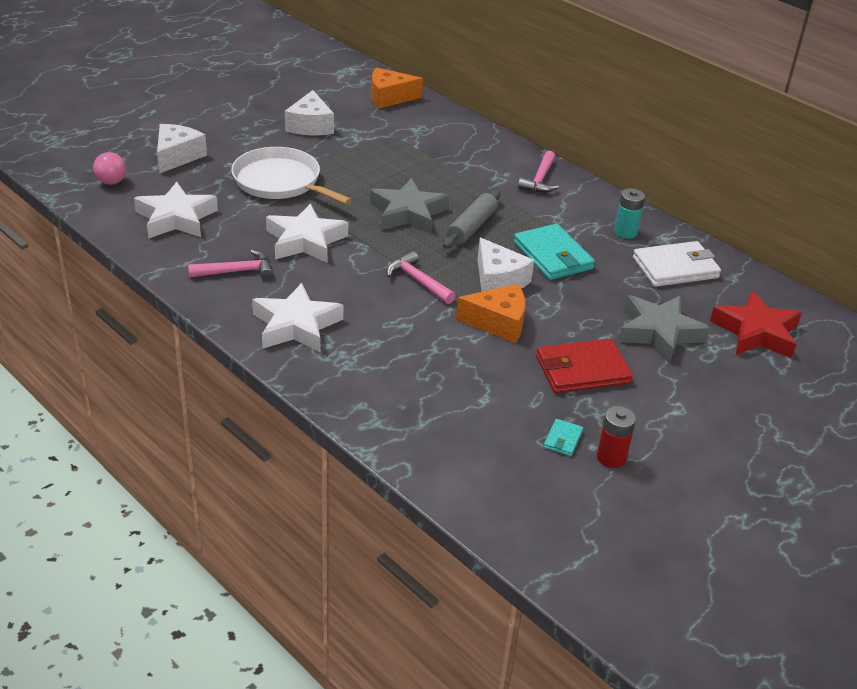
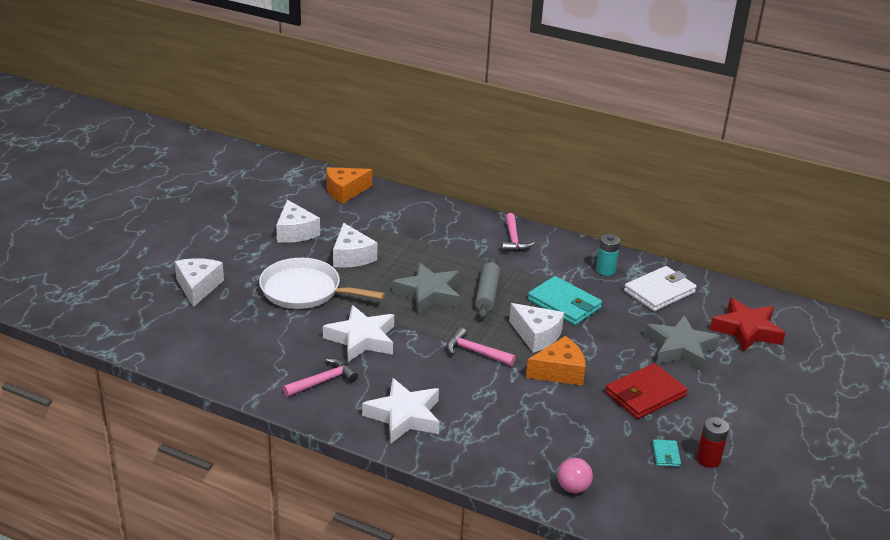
camera: 20 degrees left, 5 degrees down
(111, 182) = (155, 325): pink ball -> pink ball (573, 488)
(176, 218) = (237, 345): white star -> none
(352, 160) = (351, 256): none -> white cheese

